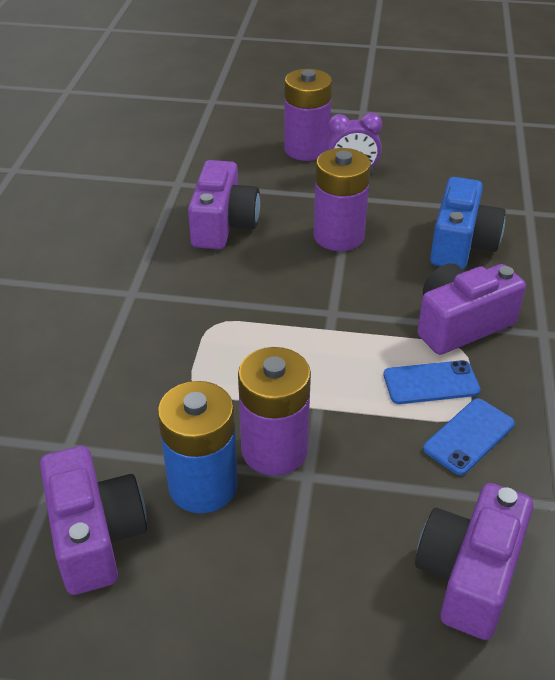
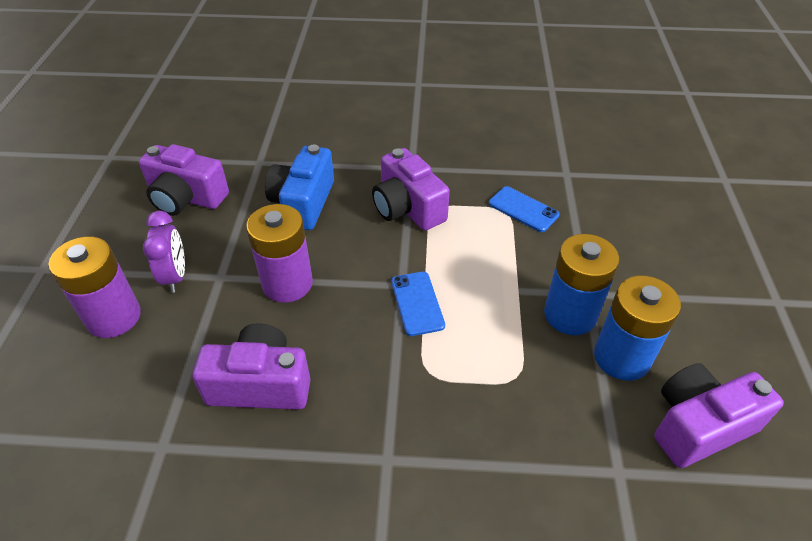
camera: 95 degrees left, 5 degrees up
(274, 450) = (570, 314): purple battery -> blue battery
(431, 383) = (476, 226): blue phone -> blue phone (417, 303)
(461, 244) = (303, 203): blue camera -> blue camera turned 90 degrees counterclockwise
(469, 575) = (634, 215): purple camera -> purple camera (186, 198)

